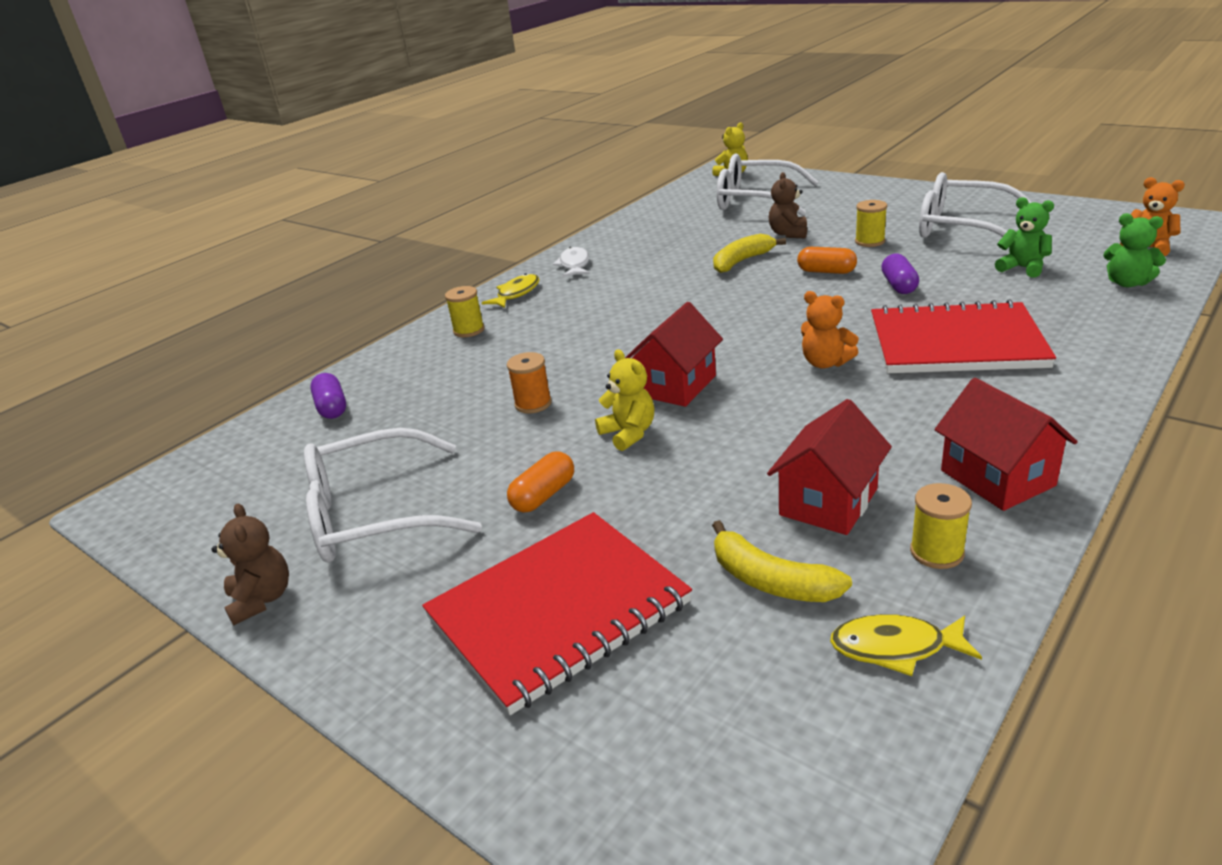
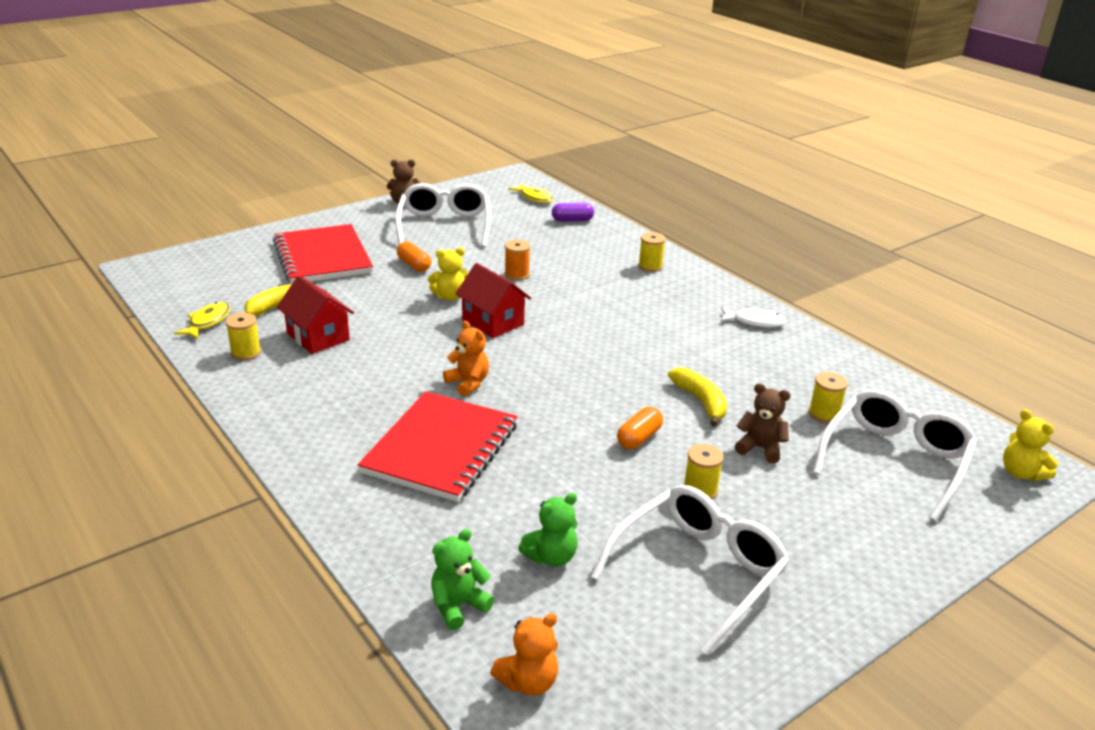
camera: 100 degrees right, 0 degrees up
(516, 294) = (707, 290): yellow fish -> yellow fish (534, 198)
(715, 223) = (824, 414): none -> yellow spool
(825, 363) = (468, 383): orange teddy bear -> orange teddy bear turned 90 degrees clockwise
(899, 285) = (573, 465): purple capsule -> none
(997, 478) = (275, 394): red house -> none

